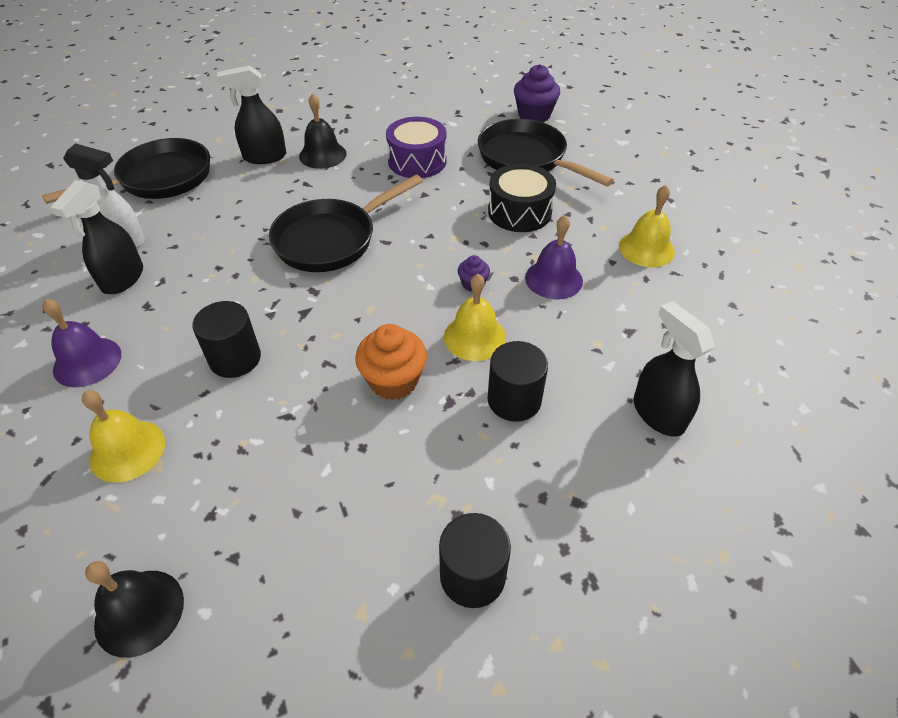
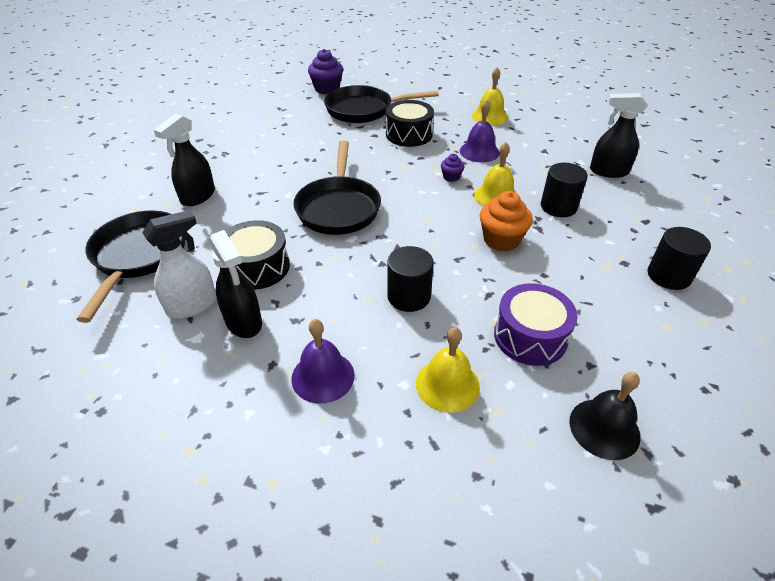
camera: 50 degrees left, 5 degrees down
(198, 244) = (257, 267): none -> black drum
(322, 155) = (238, 172): black bell -> none
(417, 161) = (307, 143): purple drum -> purple drum (530, 336)

